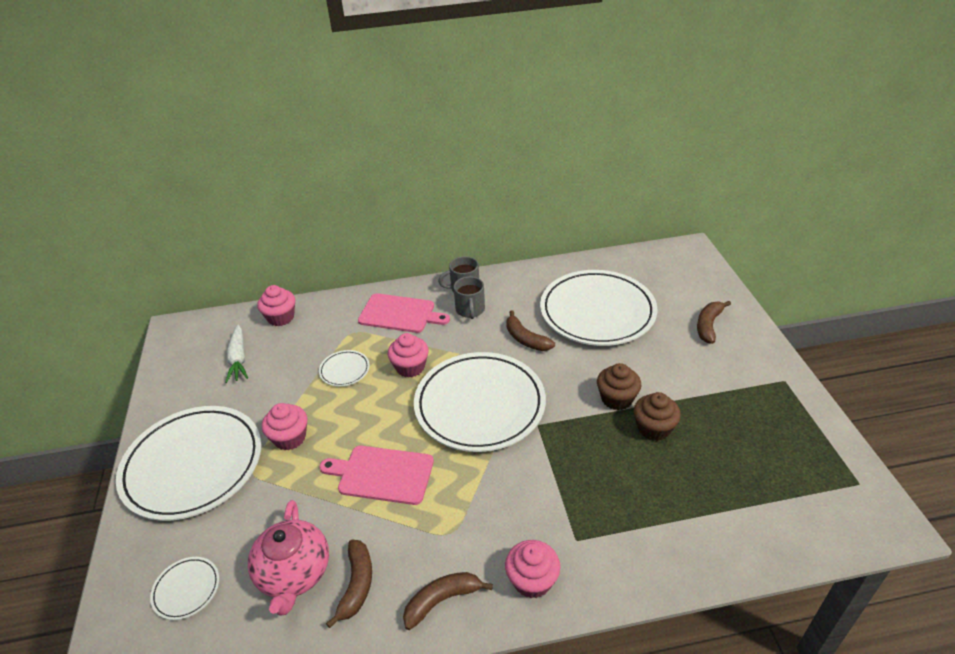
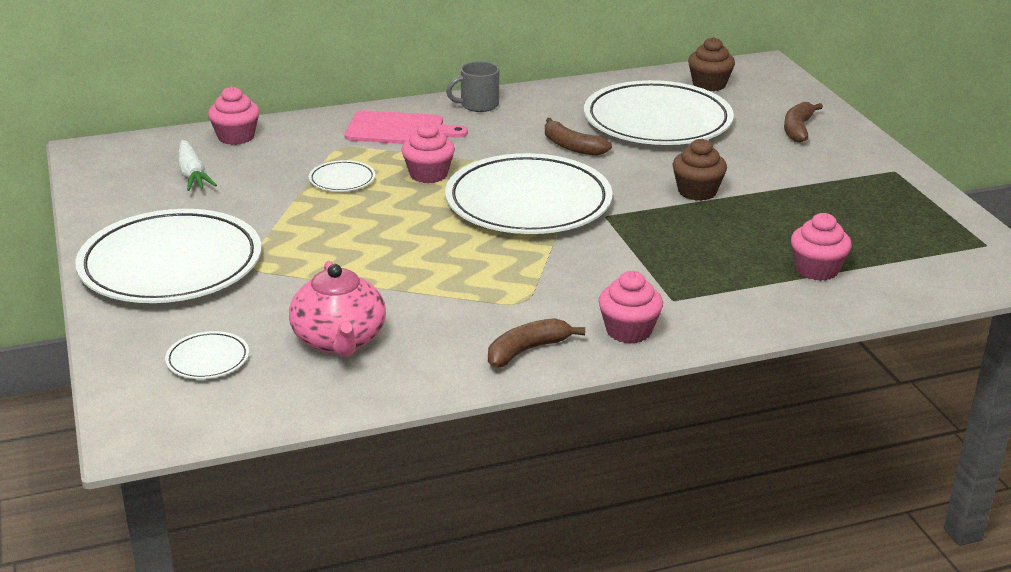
camera: 10 degrees left, 10 degrees down
(290, 438) = (291, 238): pink cupcake -> pink cupcake (817, 269)
(357, 585) = (420, 345): brown banana -> none
(382, 474) = (422, 261): pink cutting board -> none
(470, 310) = (492, 124): grey mug -> none
(654, 428) = (746, 213): brown cupcake -> brown cupcake (709, 84)

